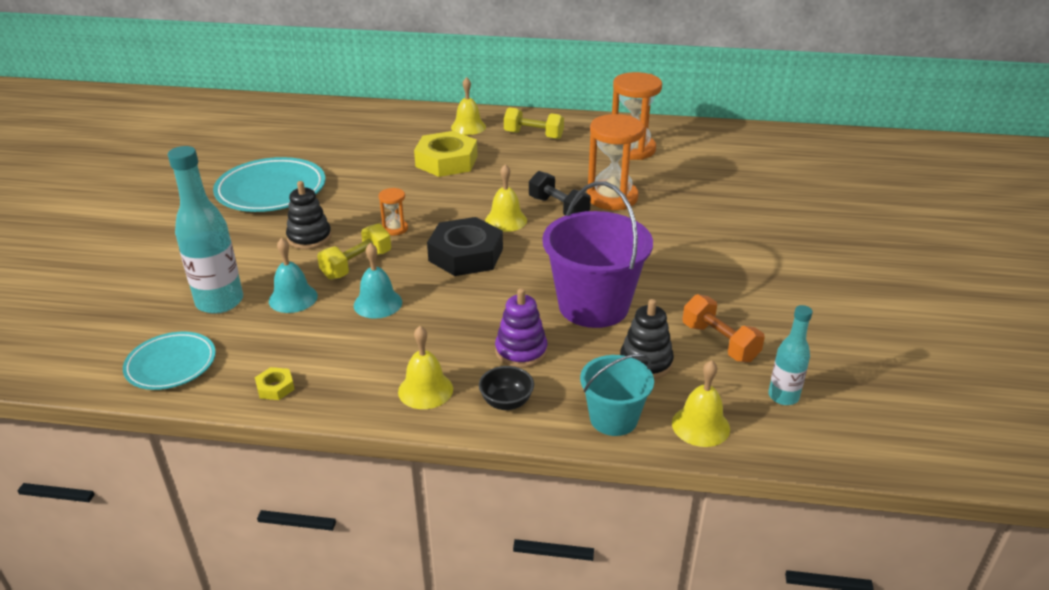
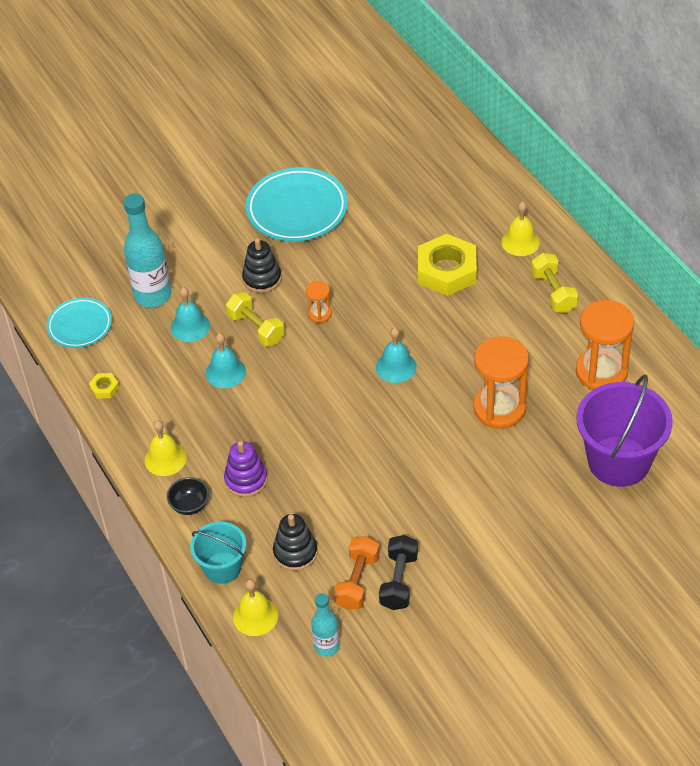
camera: 55 degrees right, 15 degrees up
(357, 265) = (256, 328): yellow dumbbell -> yellow dumbbell turned 45 degrees clockwise
(466, 254) = (327, 376): black nut -> none
(506, 220) = (396, 367): yellow bell -> turquoise bell
(558, 208) = (447, 386): black dumbbell -> black dumbbell (399, 581)
(593, 306) = (333, 487): purple bucket -> purple bucket (618, 461)

